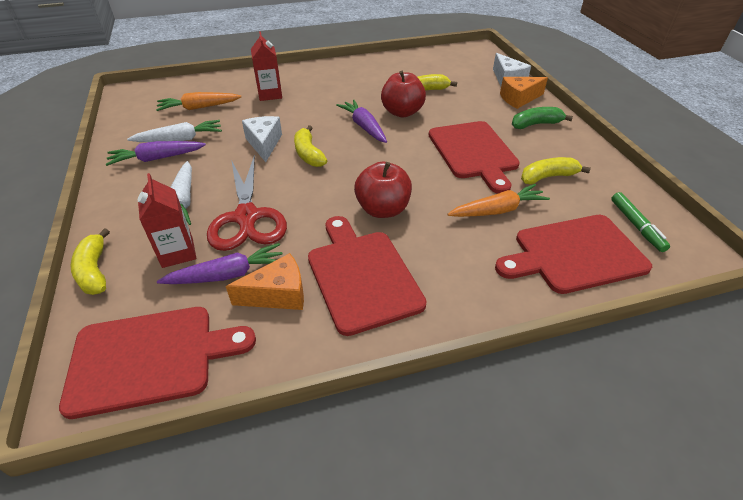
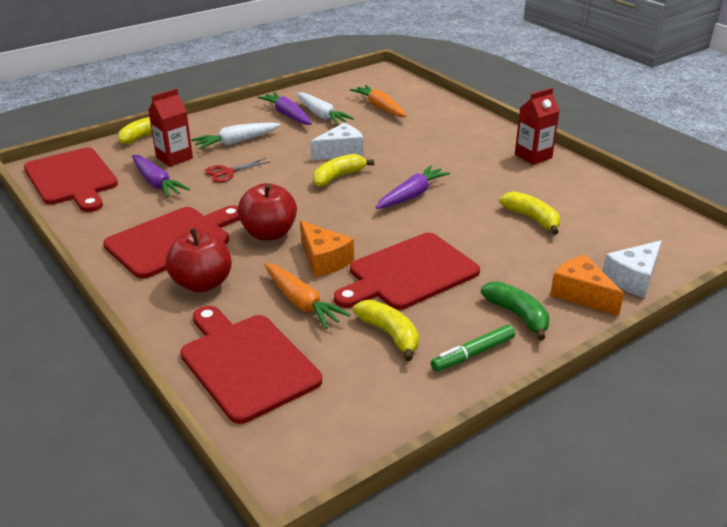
camera: 70 degrees right, 10 degrees down
(247, 217) = (227, 172): red scissors -> red scissors, size x0.49
(270, 94) = (434, 132): red carton -> red carton (533, 156)
(278, 294) = (141, 208): orange cheese -> orange cheese (324, 260)
(402, 112) = (463, 212): red apple -> red apple (202, 283)
(636, 225) = (322, 413): green marker -> green marker (473, 354)

